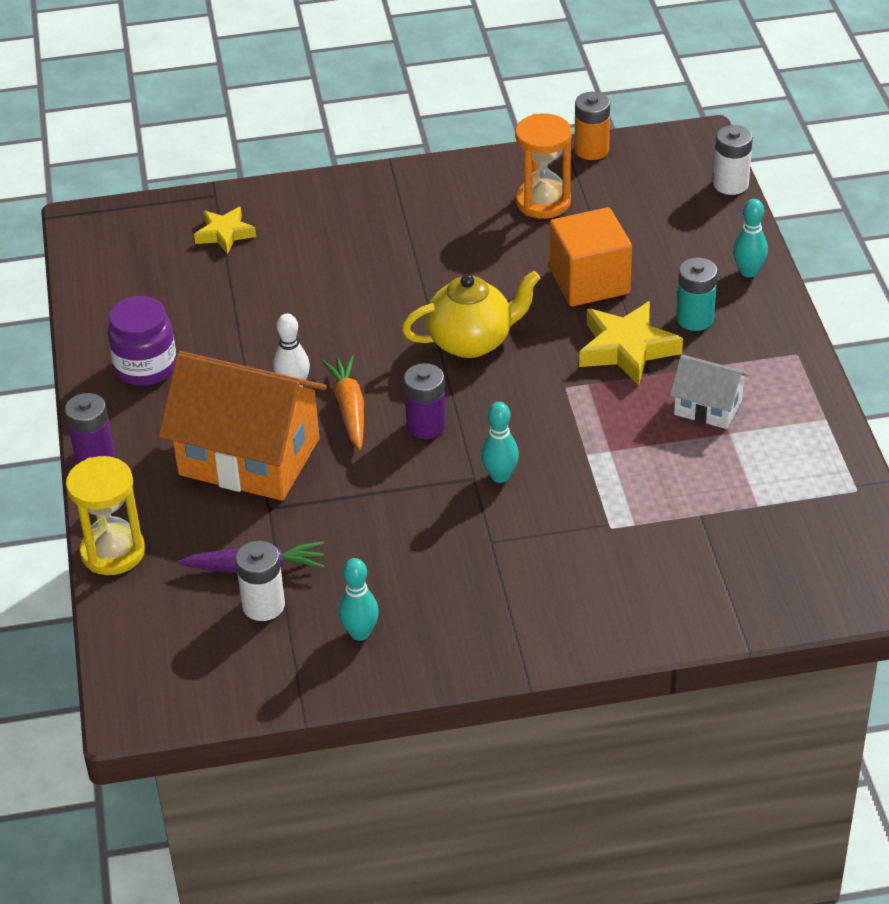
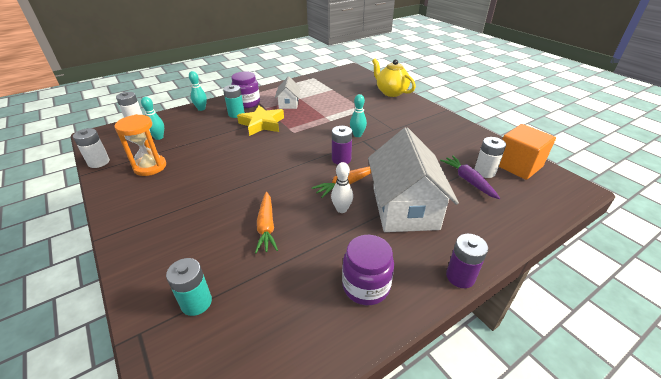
camera: 115 degrees left, 5 degrees down
(113, 552) = (514, 234): yellow hourglass -> none
(225, 234) = (196, 302): yellow star -> turquoise battery
(249, 457) = (404, 207): orange house -> white house
(309, 304) = (266, 227): none -> orange carrot
(360, 633) = (468, 145): turquoise bowling pin -> turquoise bowling pin (159, 137)
(471, 341) = (275, 161): yellow teapot -> yellow teapot (391, 92)
(589, 281) = (217, 141): orange cube -> orange cube (518, 165)
(591, 150) = (99, 162): orange battery -> white battery
(743, 342) = (247, 103): none -> purple jar

